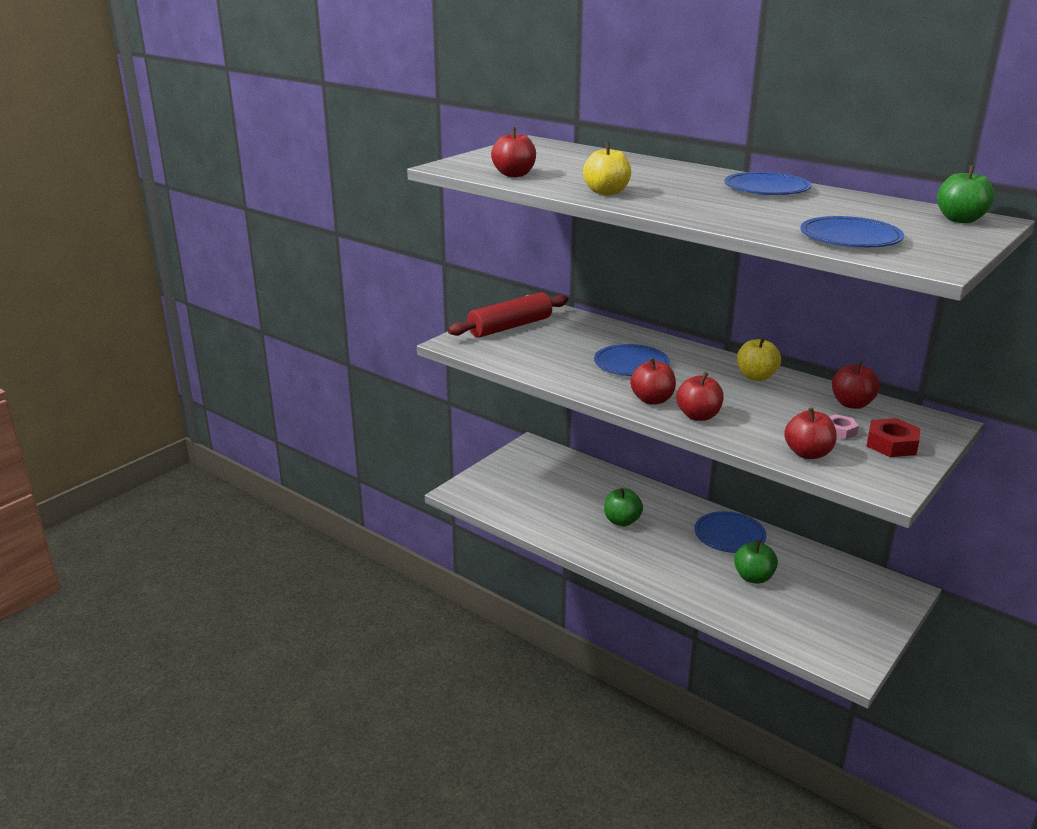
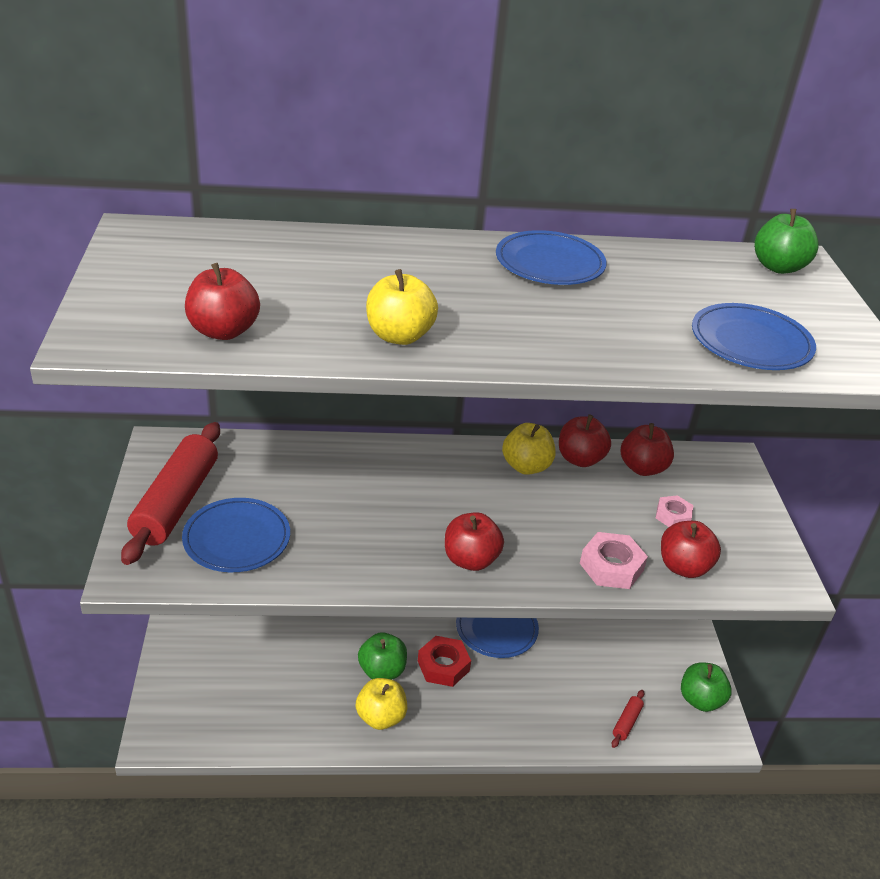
camera: 45 degrees left, 10 degrees up
(596, 540) = (381, 717): none -> yellow apple
(631, 364) = (388, 507): blue plate -> blue plate (237, 539)
(698, 416) = (539, 562): red apple -> red apple (580, 459)
(749, 435) = (611, 566): none -> pink nut
(753, 577) = (562, 673): green apple -> green apple (700, 700)
(775, 623) = (626, 722): none -> red rolling pin
(891, 444) = (727, 512): red nut -> red nut (443, 666)

